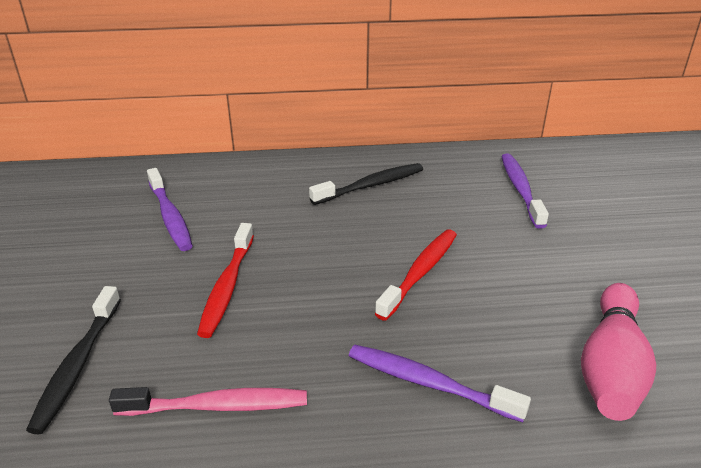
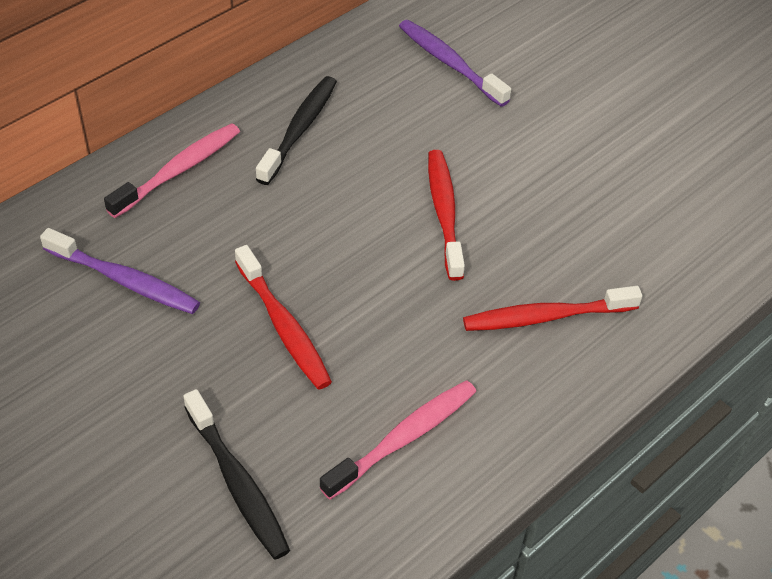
camera: 40 degrees left, 15 degrees up
(271, 177) = (179, 170): none -> pink toothbrush
(429, 383) = (545, 317): purple toothbrush -> red toothbrush
(611, 367) = (660, 224): pink bowling pin -> none

